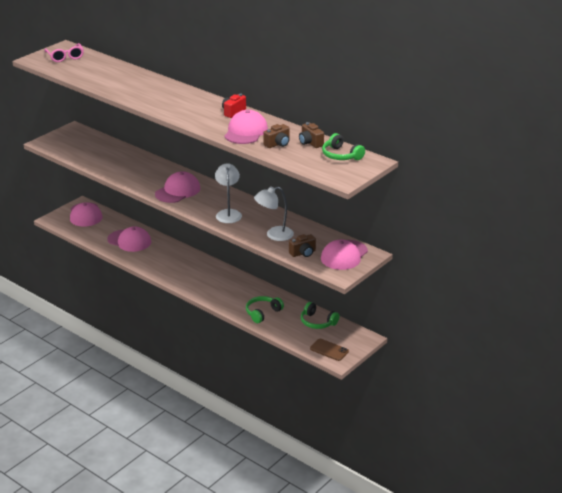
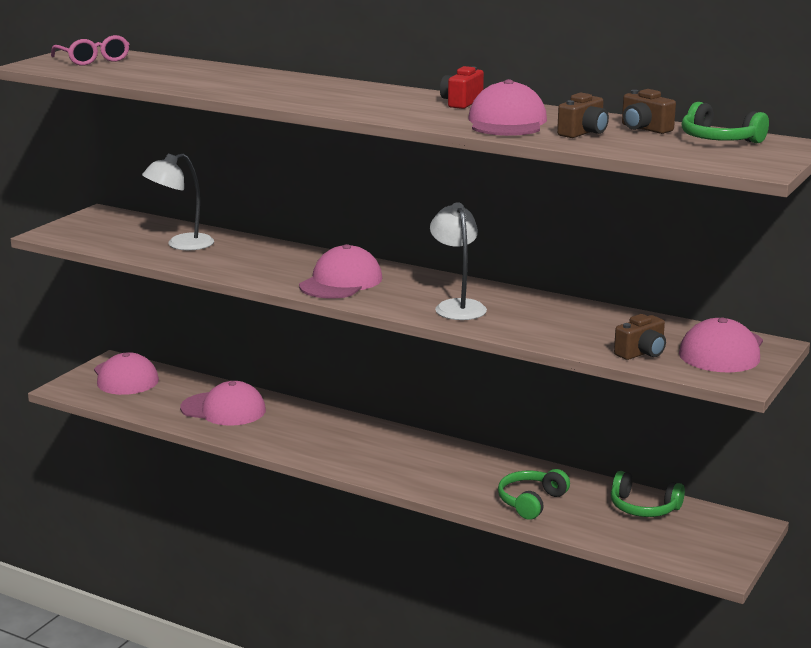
camera: 10 degrees left, 10 degrees down
(274, 235) = (566, 331): white lamp -> white lamp (181, 245)
(329, 350) = (693, 552): brown phone -> none

